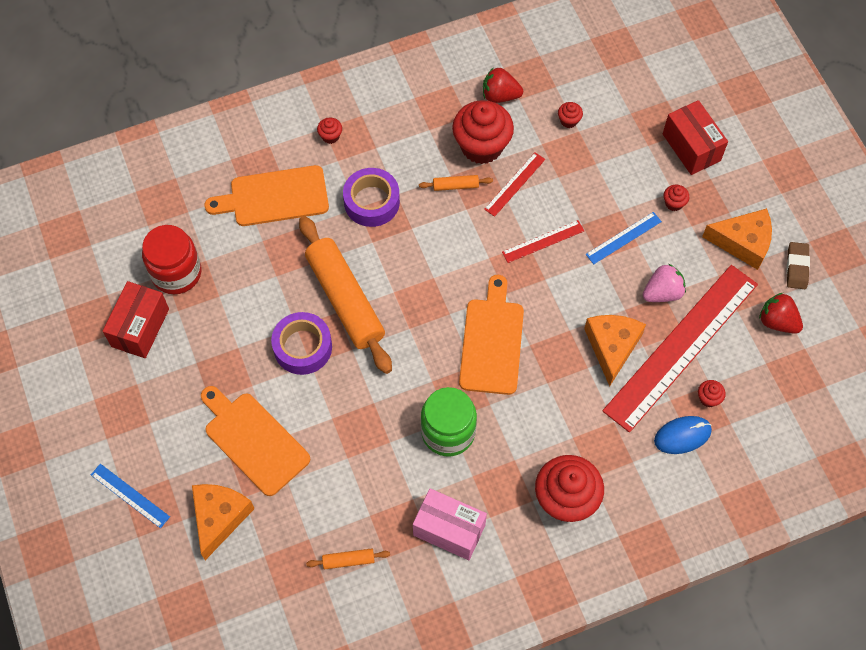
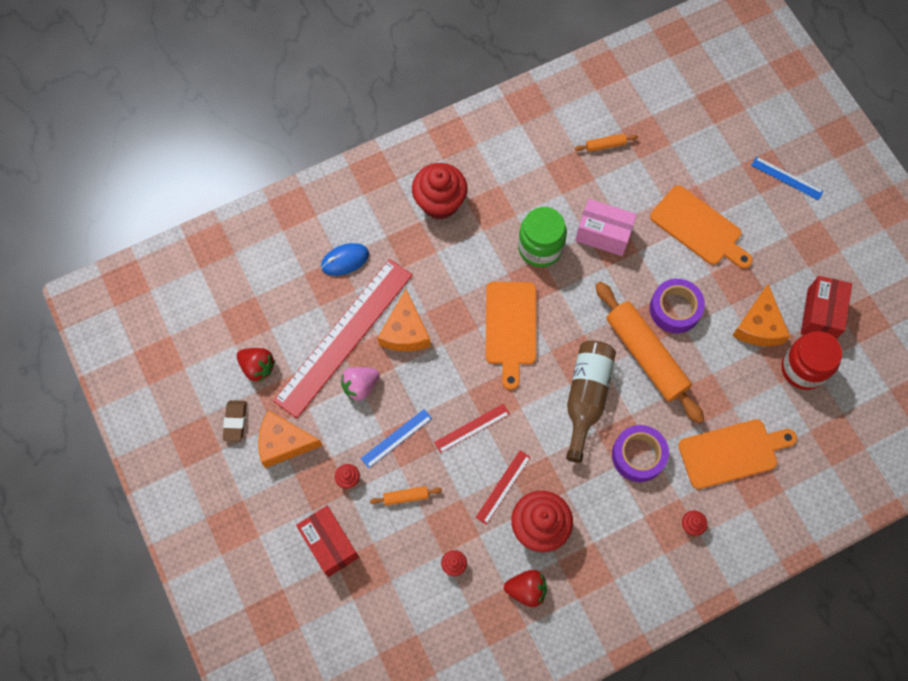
camera: 175 degrees right, 5 degrees up
(219, 517) = (712, 168): orange cheese -> orange cheese (759, 326)
(417, 261) = (586, 398): none -> brown bottle
(449, 530) = (530, 173): pink box -> pink box (603, 234)
(455, 186) = (560, 480): orange rolling pin -> orange rolling pin (406, 496)
(708, 398) = (322, 293): red cupcake -> none

